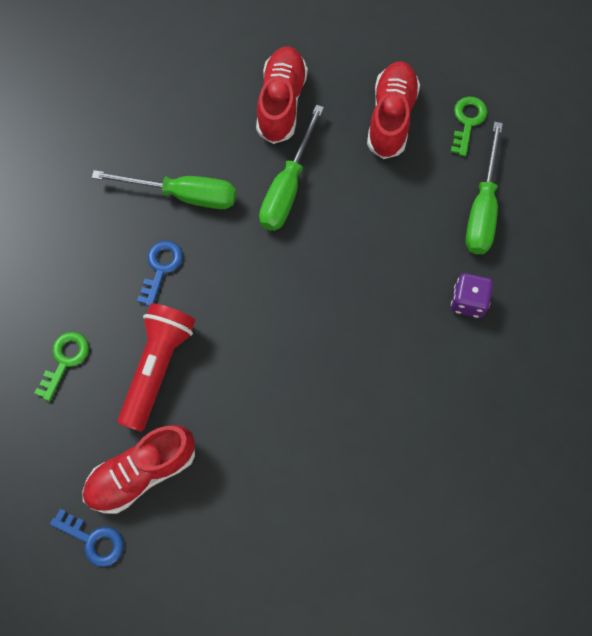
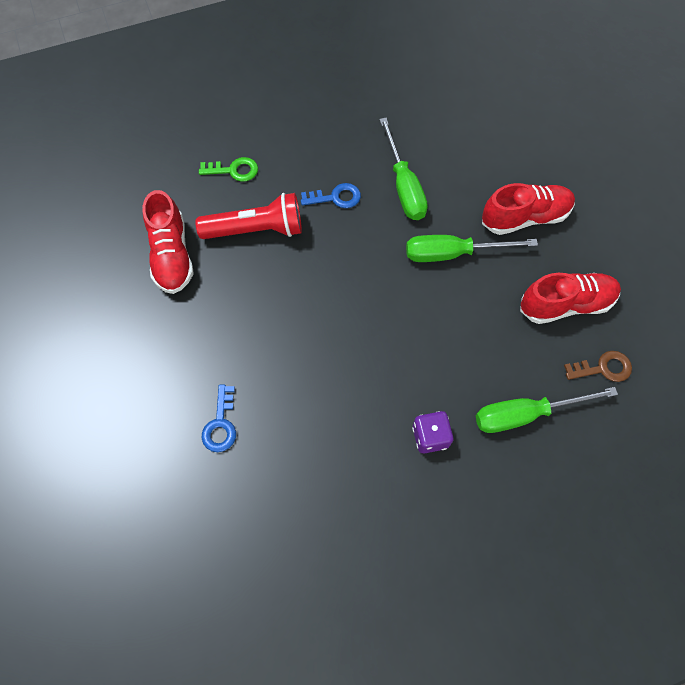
camera: 65 degrees right, 5 degrees down
(93, 540) = (110, 246): blue key -> blue key (221, 424)
(142, 472) = (172, 255): red shoe -> red shoe turned 135 degrees counterclockwise
(467, 121) = (603, 368): green key -> brown key

